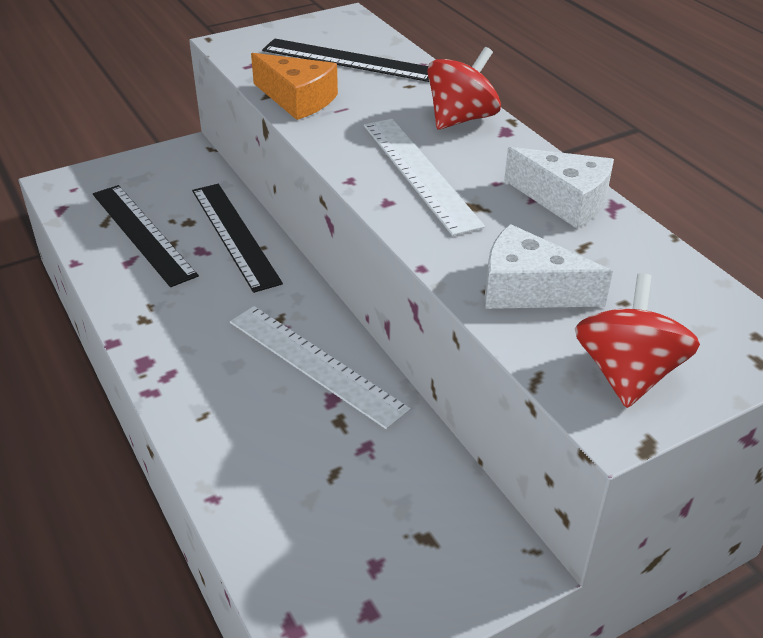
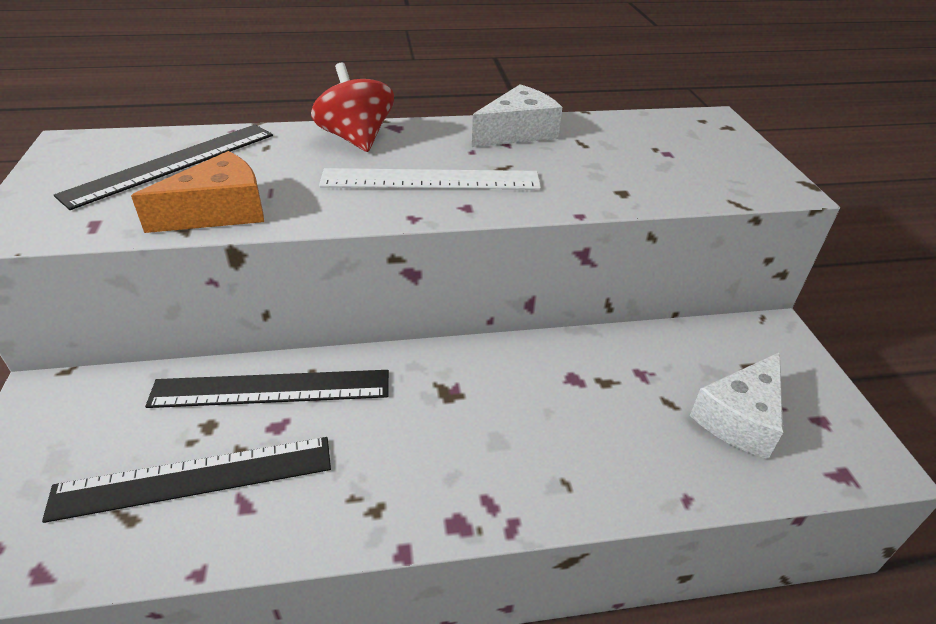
camera: 70 degrees left, 0 degrees up
(315, 364) = (523, 378): white ruler -> none
(528, 289) = (629, 177): white cheese -> white cheese (740, 418)
(627, 374) = (737, 170): red spinning top -> none

